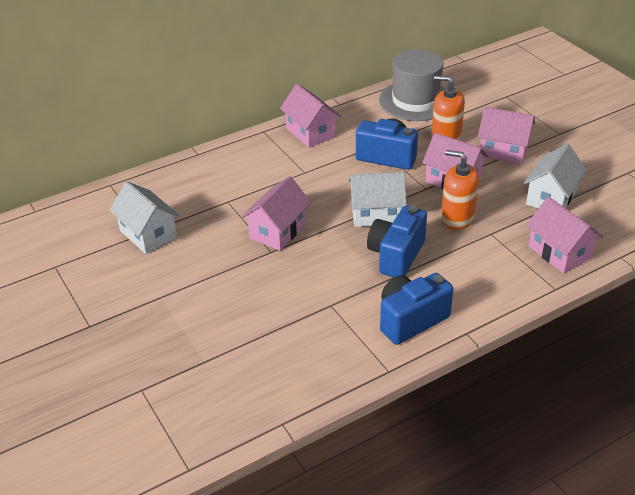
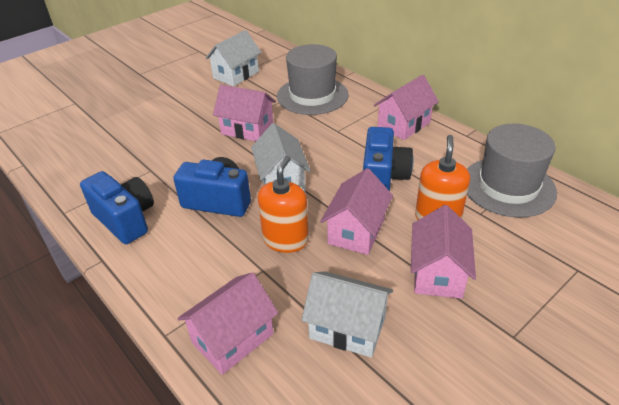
camera: 80 degrees right, 0 degrees up
(229, 180) = (312, 95): none -> grey hat

